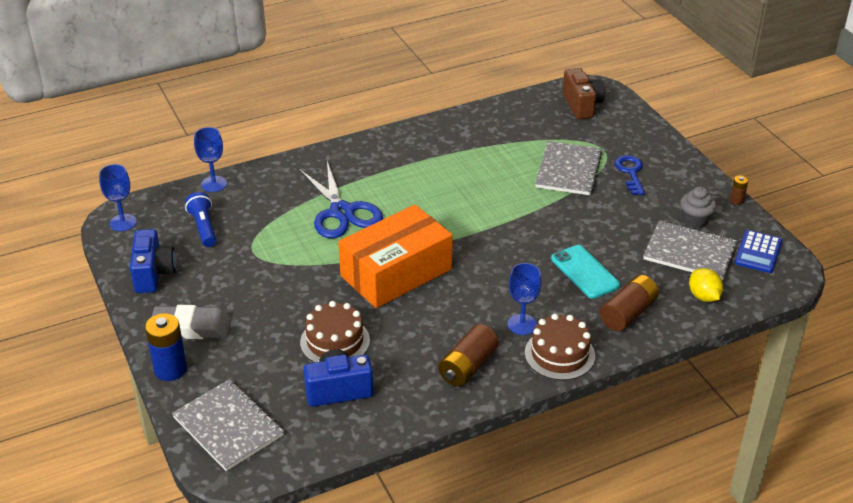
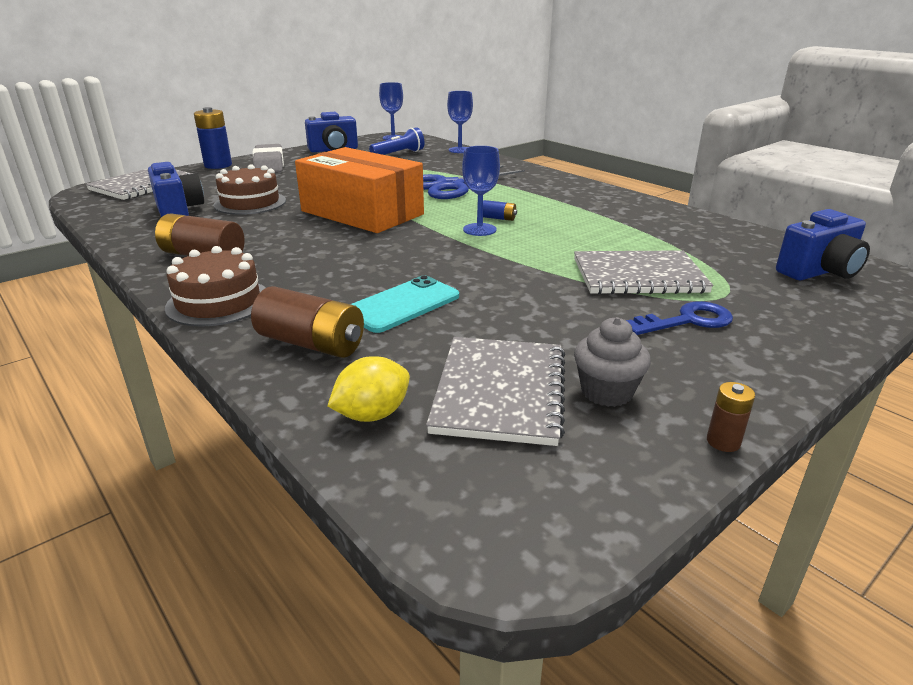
camera: 75 degrees right, 10 degrees down
(441, 202) = (498, 218): none -> blue battery
(522, 324) = (280, 275): blue goblet -> blue goblet (479, 229)
(581, 105) = (819, 272): brown camera -> blue camera
(758, 252) = (553, 483): blue calculator -> none

